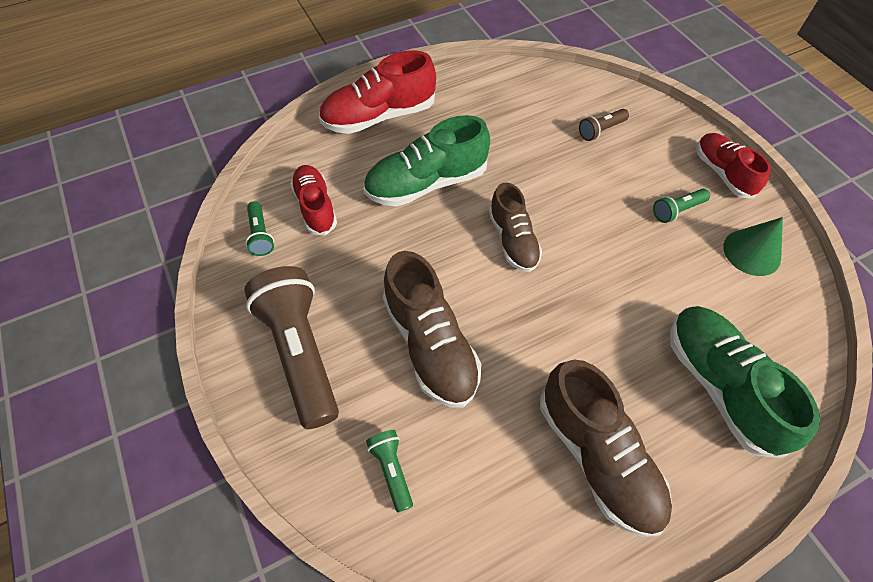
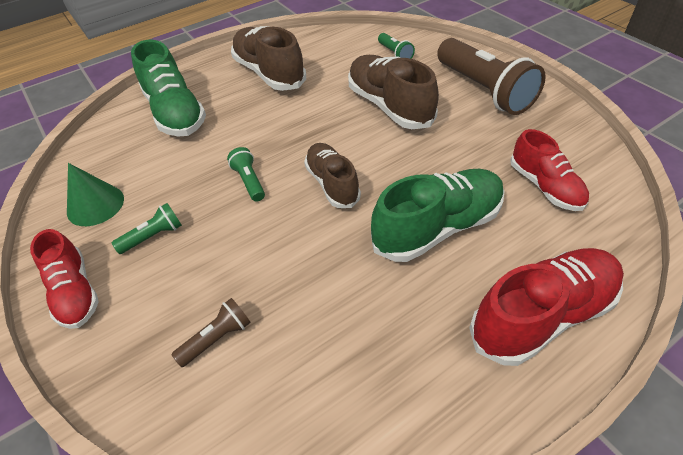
camera: 175 degrees right, 10 degrees down
(260, 235) = (579, 155): green flashlight -> green flashlight (249, 181)

